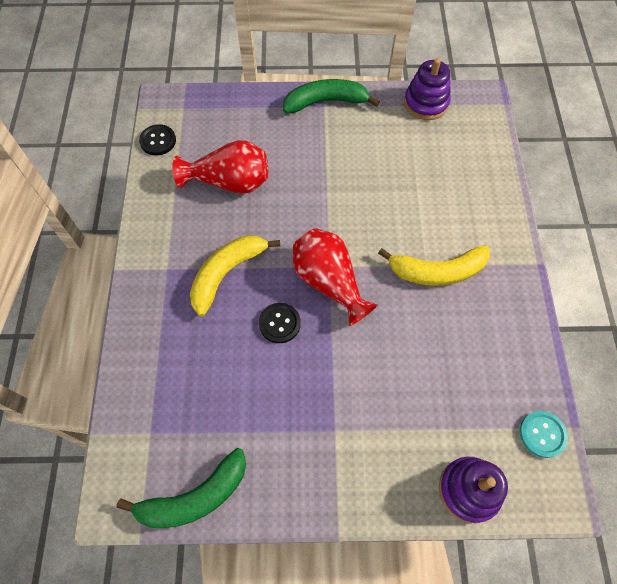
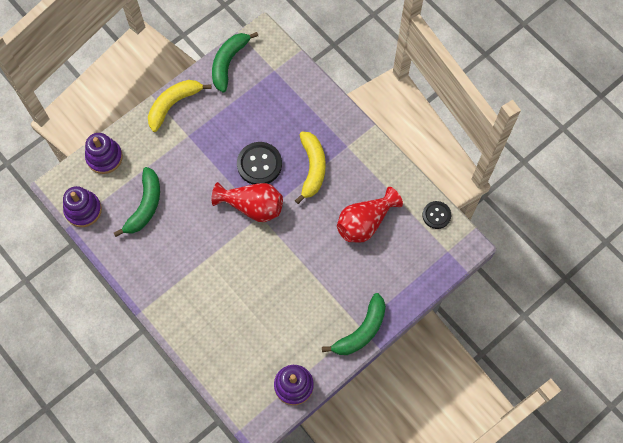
camera: 140 degrees right, 5 degrees up
(279, 323) = (259, 164): black button -> black button, size x1.61
(437, 271) = (196, 260): yellow banana -> yellow banana (173, 105)
(456, 378) = (145, 206): none -> green banana
(542, 434) = (83, 210): turquoise button -> purple stacking toy

